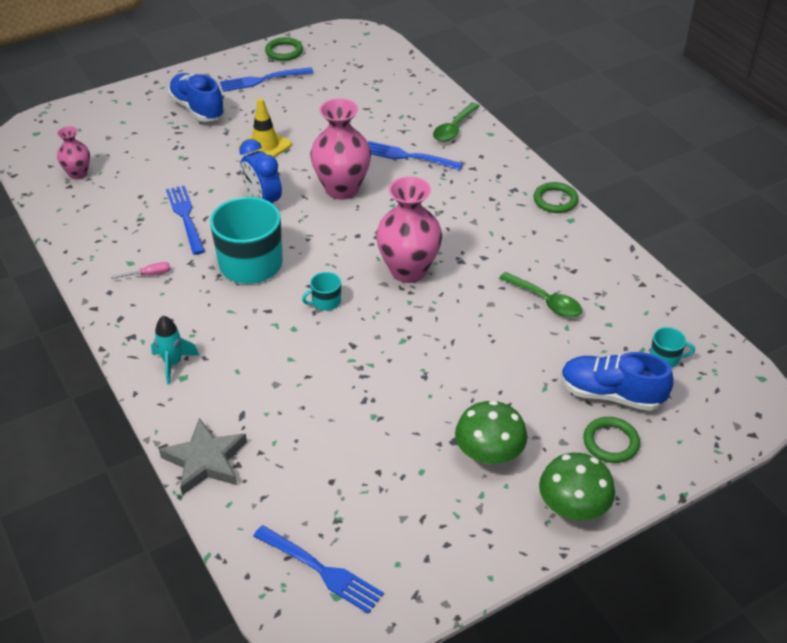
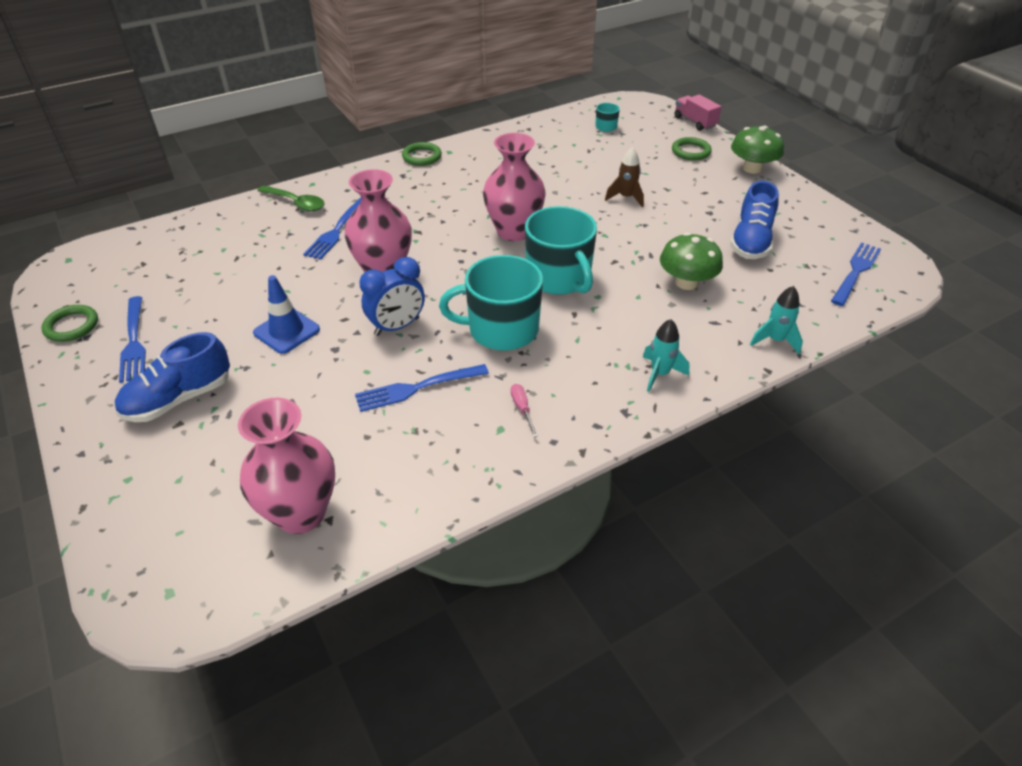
camera: 90 degrees left, 0 degrees up
(78, 174) = (301, 513): pink vase -> pink vase, size x1.84
(205, 461) = (775, 340): grey star -> turquoise rocket
(265, 146) = (286, 331): yellow traffic cone -> blue traffic cone
(325, 302) = (559, 278): turquoise mug -> turquoise mug, size x2.30
(482, 364) = (626, 198): none -> brown rocket
(489, 453) = (716, 198): green mushroom -> green mushroom (686, 282)
(545, 301) = (550, 167): green spoon -> none
(611, 394) = (646, 148): blue shoe -> blue shoe (751, 242)
(704, 459) = (695, 122): none -> pink truck

